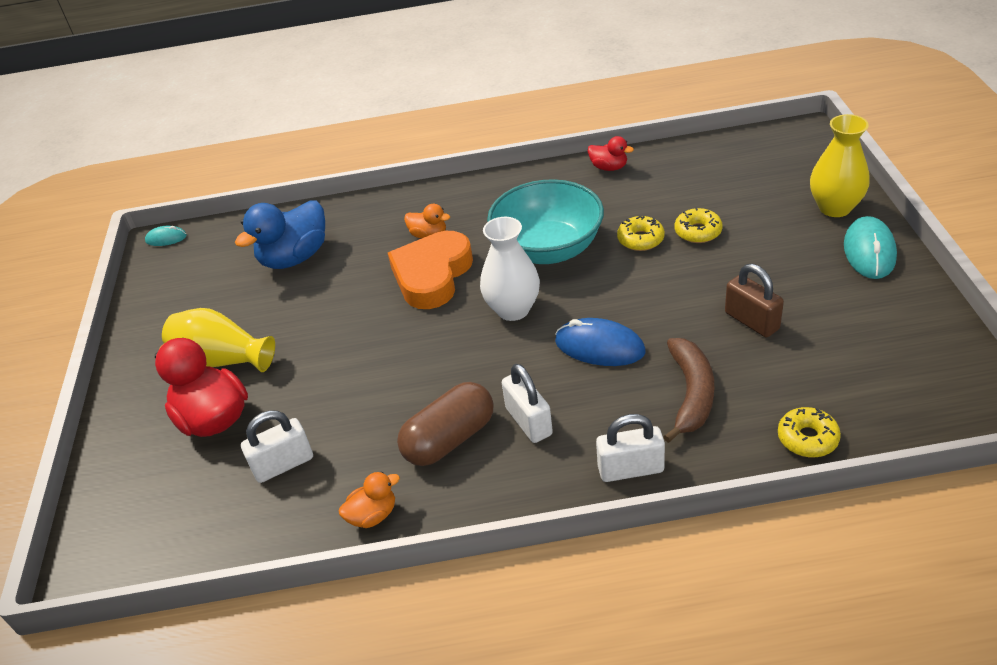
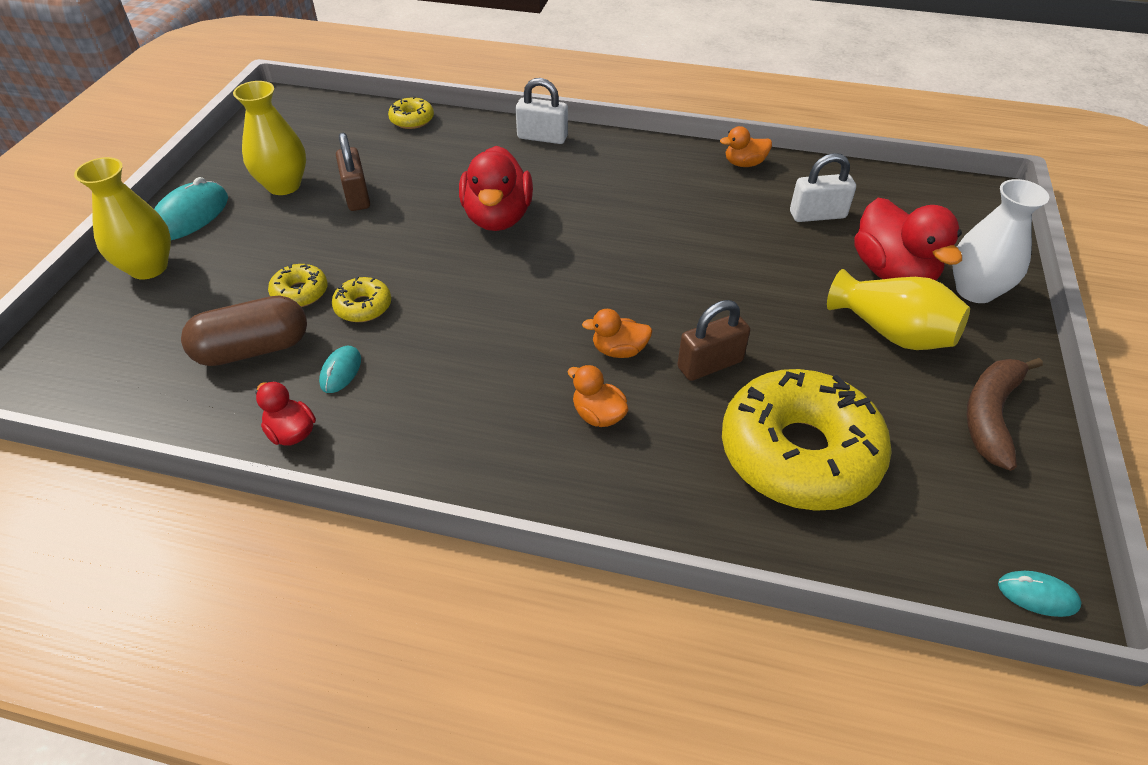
camera: 165 degrees left, 5 degrees up
(295, 258) = (799, 453): blue duck -> yellow donut
(363, 288) = (710, 364): none -> brown padlock
(432, 275) = (619, 350): orange heart -> orange duck
(449, 439) = (666, 191): brown capsule -> brown capsule (253, 349)
(513, 309) = (551, 277): white vase -> white vase (975, 290)
(528, 421) = (596, 184): white padlock -> none
(548, 249) = (467, 334): turquoise bowl -> none
(599, 347) = (498, 217): blue mouse -> red duck
(613, 201) = (341, 371): none -> turquoise mouse
(691, 394) = (459, 164): brown banana -> brown banana (990, 415)
(832, 306) = (284, 185): none -> yellow vase

